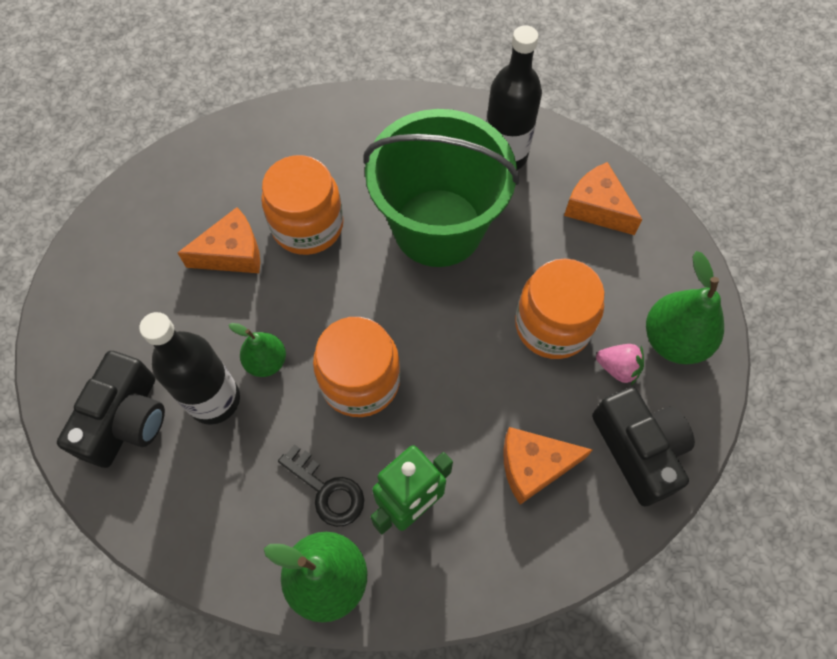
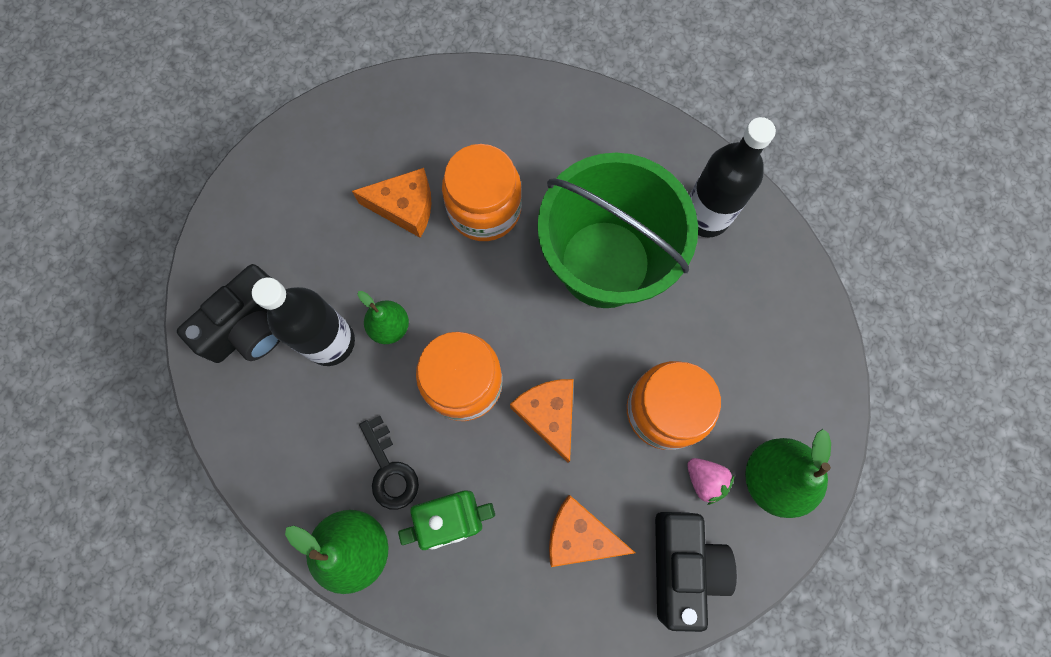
camera: 25 degrees right, 10 degrees up
(597, 208) = (769, 311): orange cheese -> orange cheese (548, 415)

